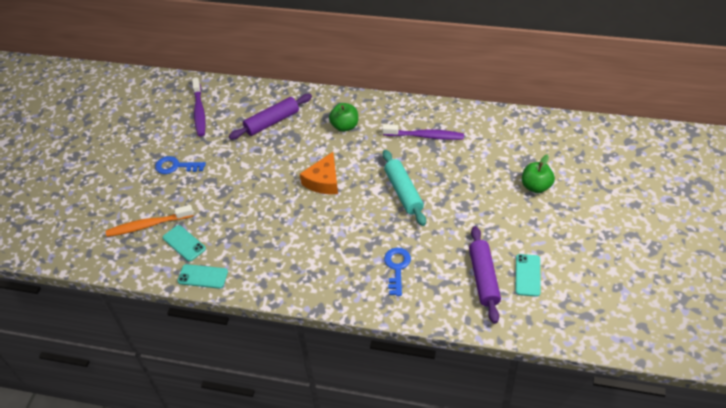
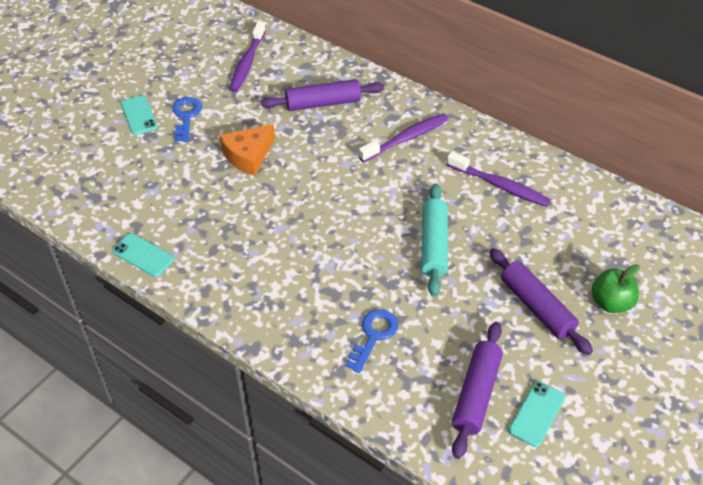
camera: 20 degrees right, 0 degrees up
(148, 225) = (118, 172): orange toothbrush -> none
(176, 166) = (186, 116): blue key -> blue key turned 60 degrees clockwise
(184, 243) = (144, 208): turquoise phone -> turquoise phone (139, 115)
(323, 181) = (344, 195): orange cheese -> orange cheese (248, 155)
(345, 126) = (406, 138): green apple -> purple toothbrush
(491, 207) = (536, 307): none -> purple rolling pin

